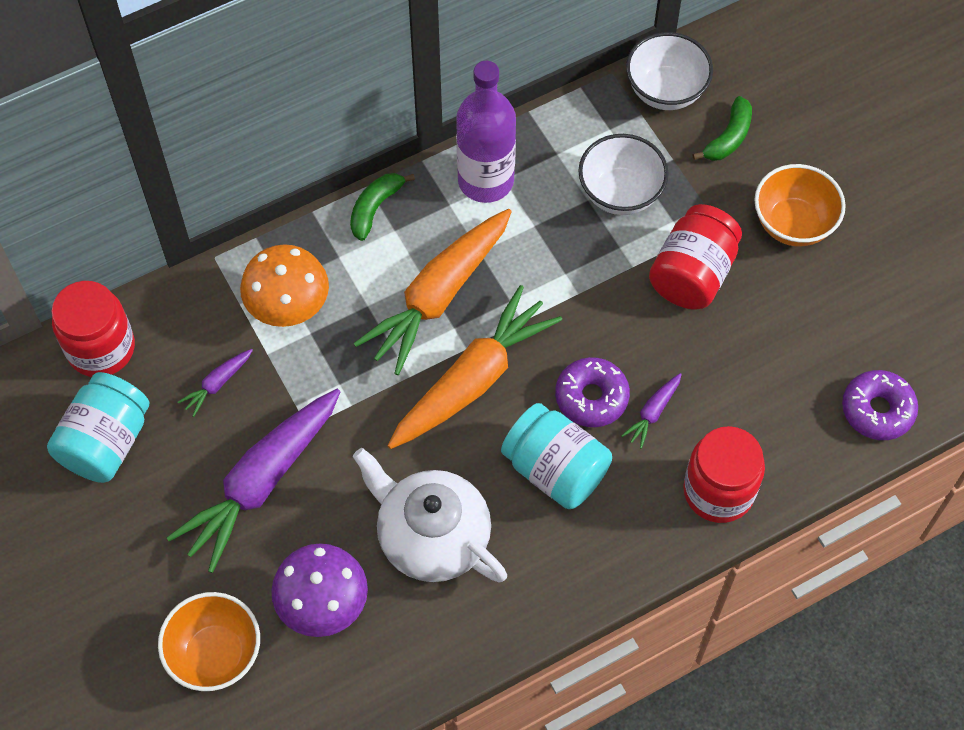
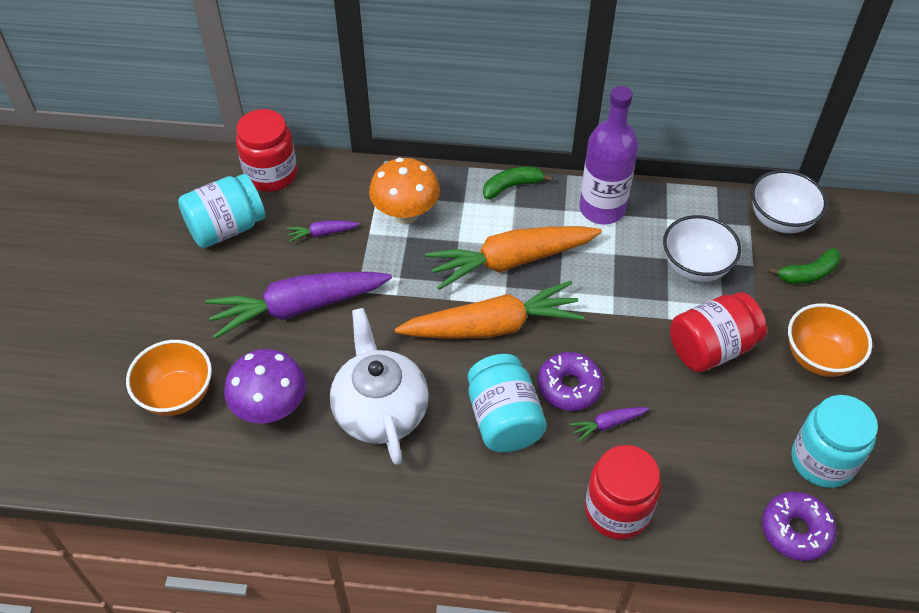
camera: 35 degrees right, 10 degrees down
(858, 328) = (822, 460): none -> turquoise jar

